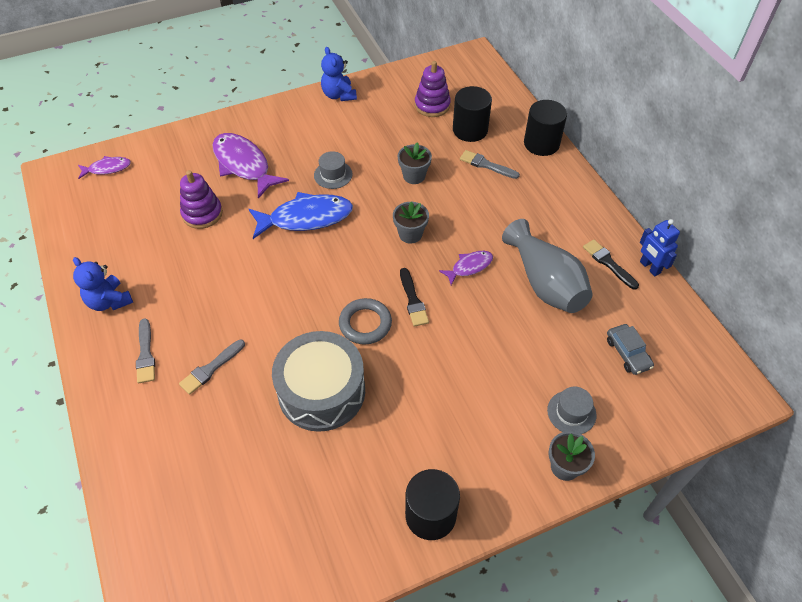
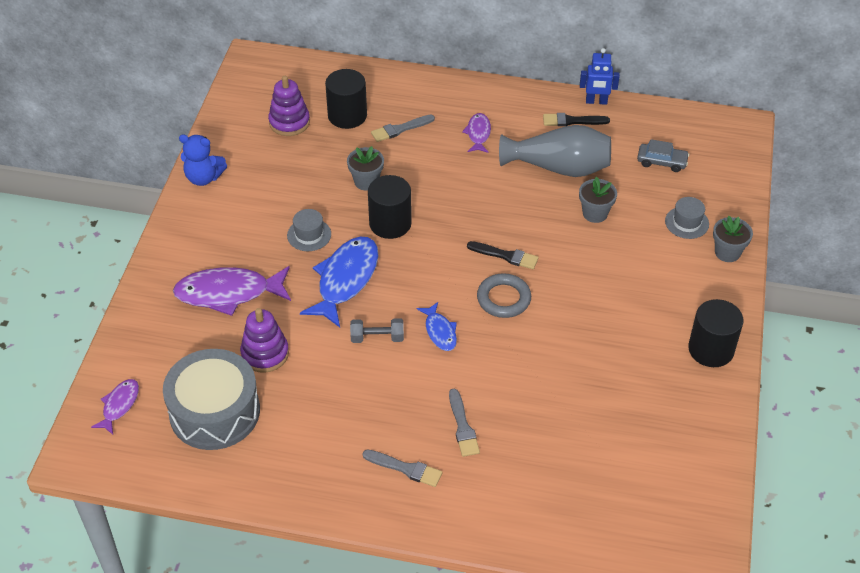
camera: 55 degrees left, 5 degrees down
(109, 301) = (314, 473): blue teddy bear -> none
(263, 267) = (377, 337): none -> grey dumbbell
(298, 301) = (440, 332): none -> blue fish
(321, 391) = (549, 361): grey drum -> grey drum (214, 412)
(410, 234) = (432, 220): grey flower pot -> grey flower pot (595, 213)
(469, 267) = (502, 202): purple fish -> purple fish (478, 133)
(541, 143) = (410, 82): black cylinder -> black cylinder (390, 223)

